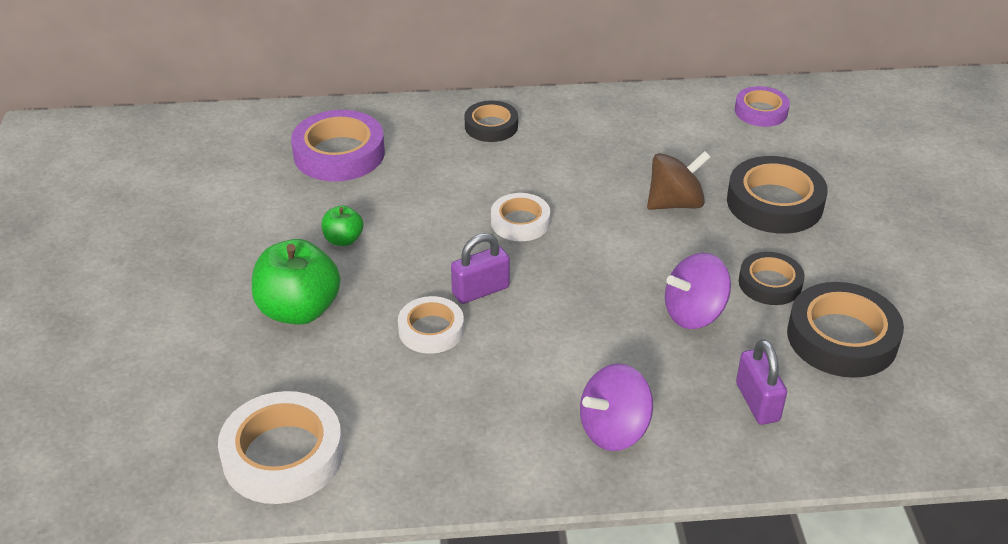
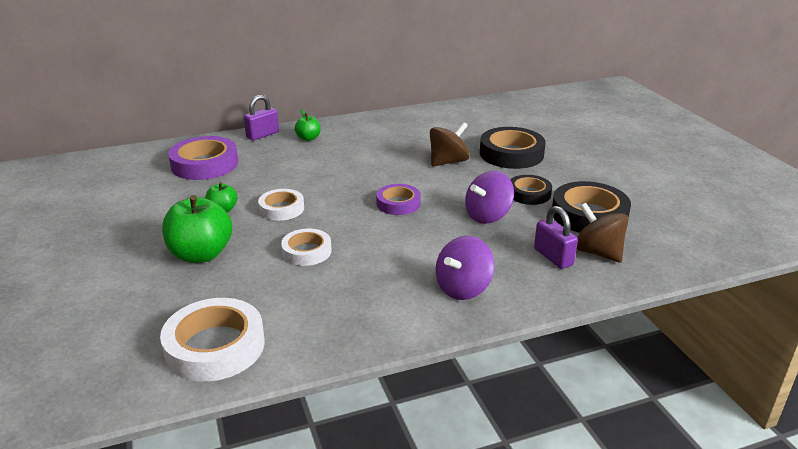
camera: 15 degrees left, 10 degrees down
(480, 290) = (334, 224): purple padlock -> purple padlock (262, 135)
(491, 126) = (308, 138): black tape -> green apple
(520, 222) = (348, 184): white tape -> white tape (281, 209)
(761, 111) = (480, 112): purple tape -> purple tape (398, 203)
(824, 407) = (597, 252): none -> brown spinning top

